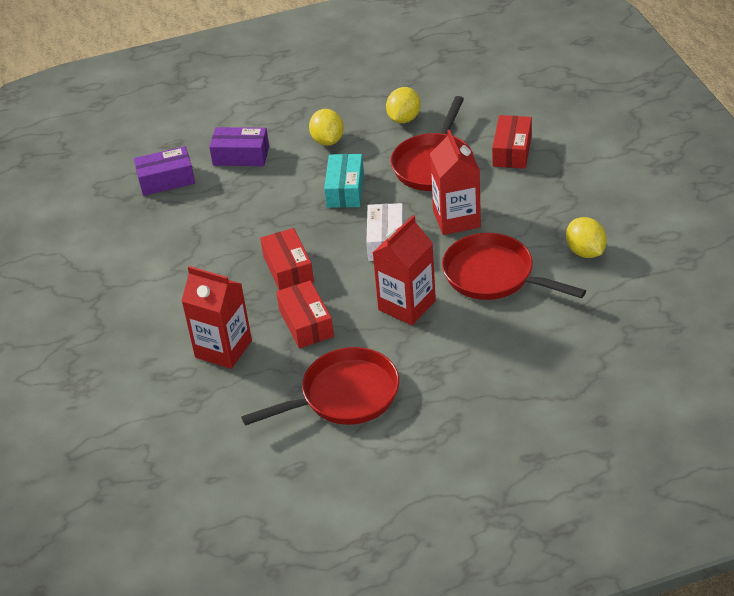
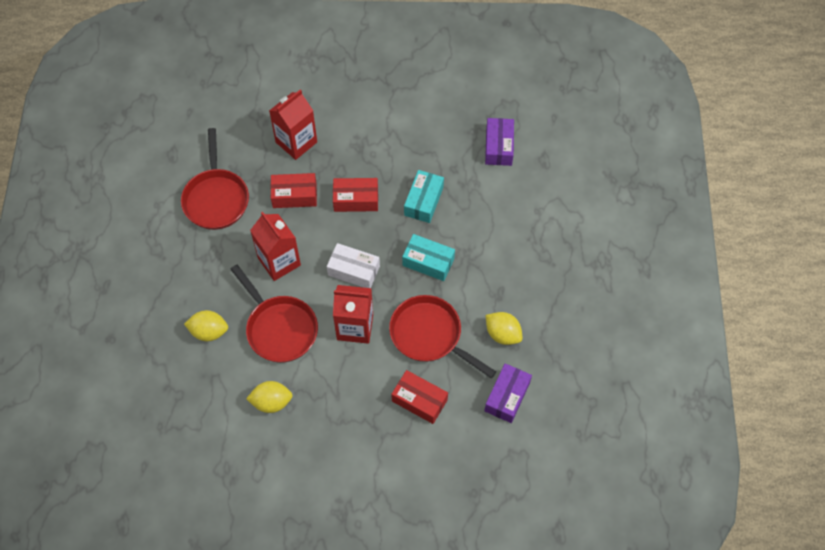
camera: 105 degrees right, 20 degrees up
(241, 156) = (506, 202): purple box -> purple box (507, 396)
(266, 215) = (424, 201): none -> turquoise box
(327, 141) = (498, 268): yellow lemon -> yellow lemon (209, 331)
(493, 275) = (279, 328): red pan -> red pan turned 90 degrees clockwise

